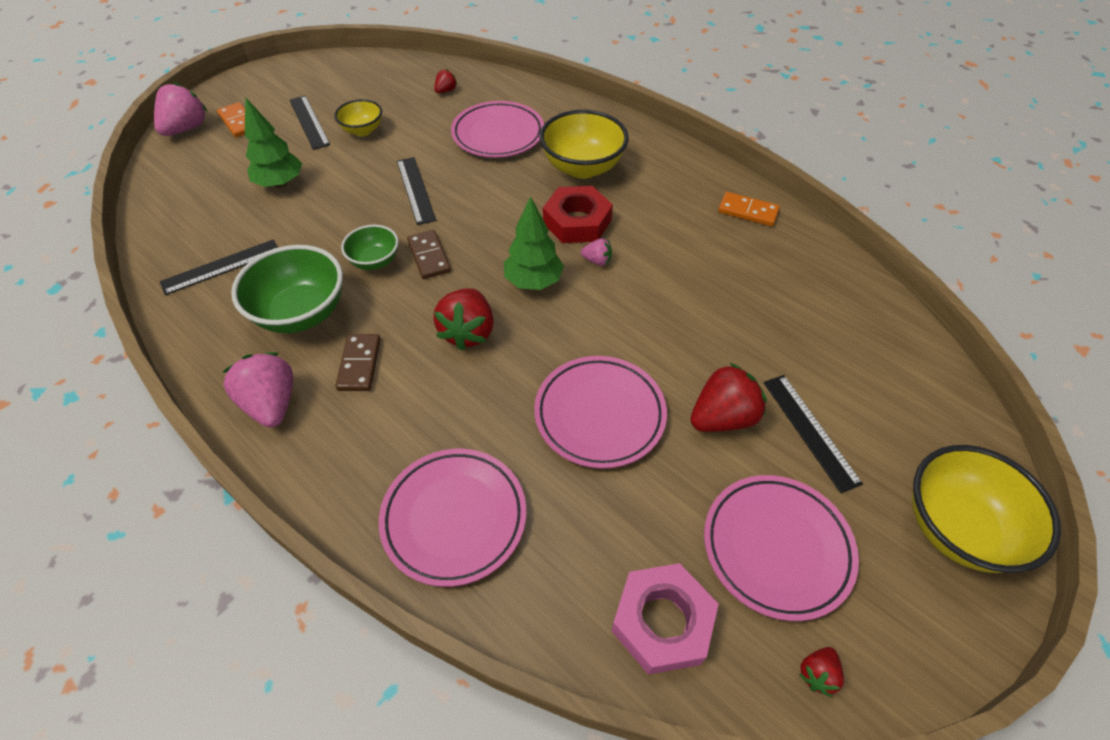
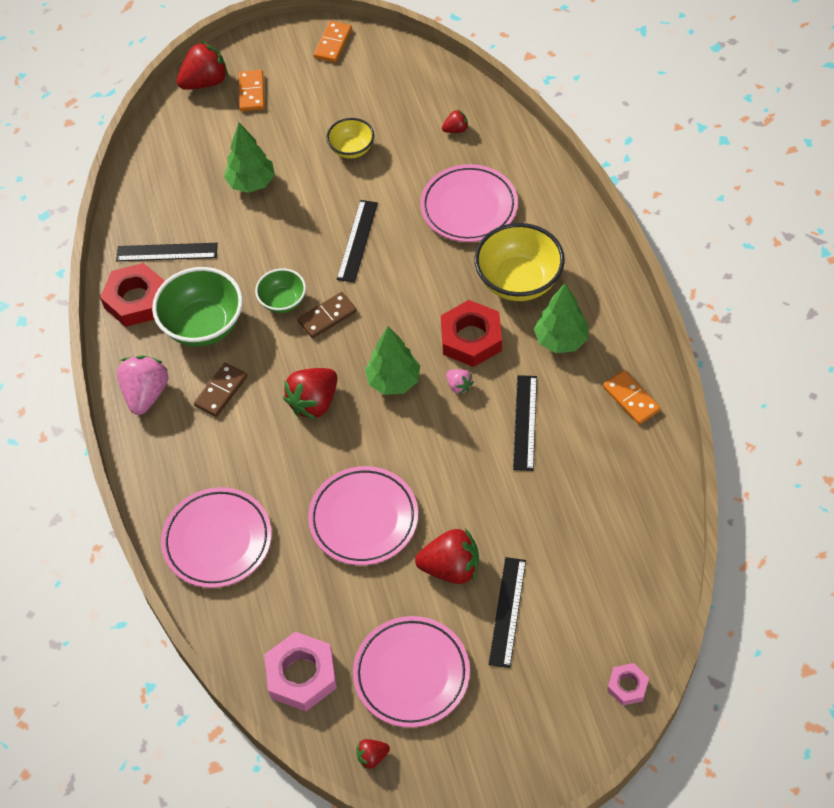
camera: 35 degrees right, 5 degrees up
(186, 128) = (205, 82): pink strawberry -> red strawberry
(208, 320) = (136, 300): none -> red nut
(296, 71) = (333, 43): none -> orange domino
(309, 122) = (311, 118): black ruler -> black ruler (524, 422)
(429, 256) = (327, 317): brown domino -> brown domino turned 45 degrees clockwise
(653, 194) = (560, 340): none -> green tree
(957, 528) = (549, 732): yellow bowl -> none
(976, 441) = (627, 686): none -> pink nut

